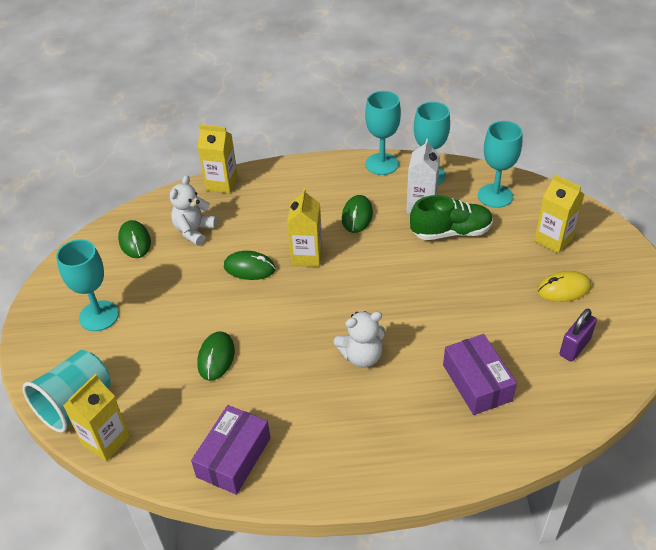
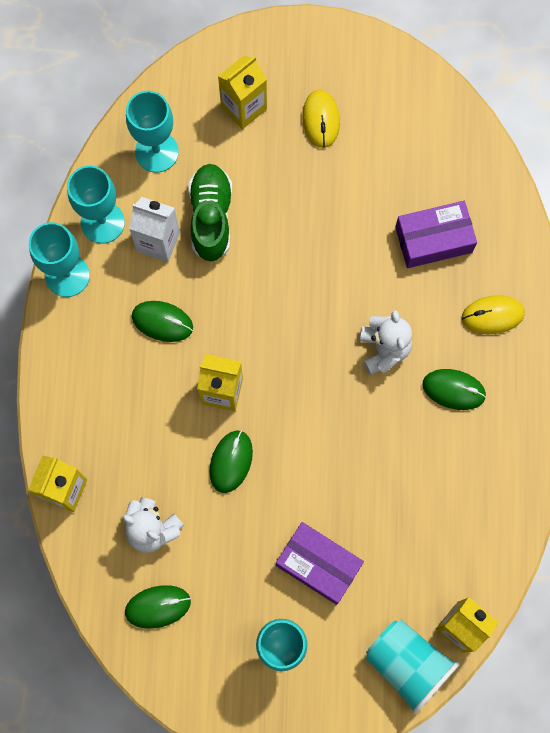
camera: 85 degrees left, 30 degrees up
(216, 358) = (364, 507): green mouse -> green mouse (453, 390)
(233, 457) = (494, 493): purple box -> purple box (318, 565)
(412, 438) = (492, 315): none -> yellow mouse
(574, 347) = (401, 133): purple padlock -> none

